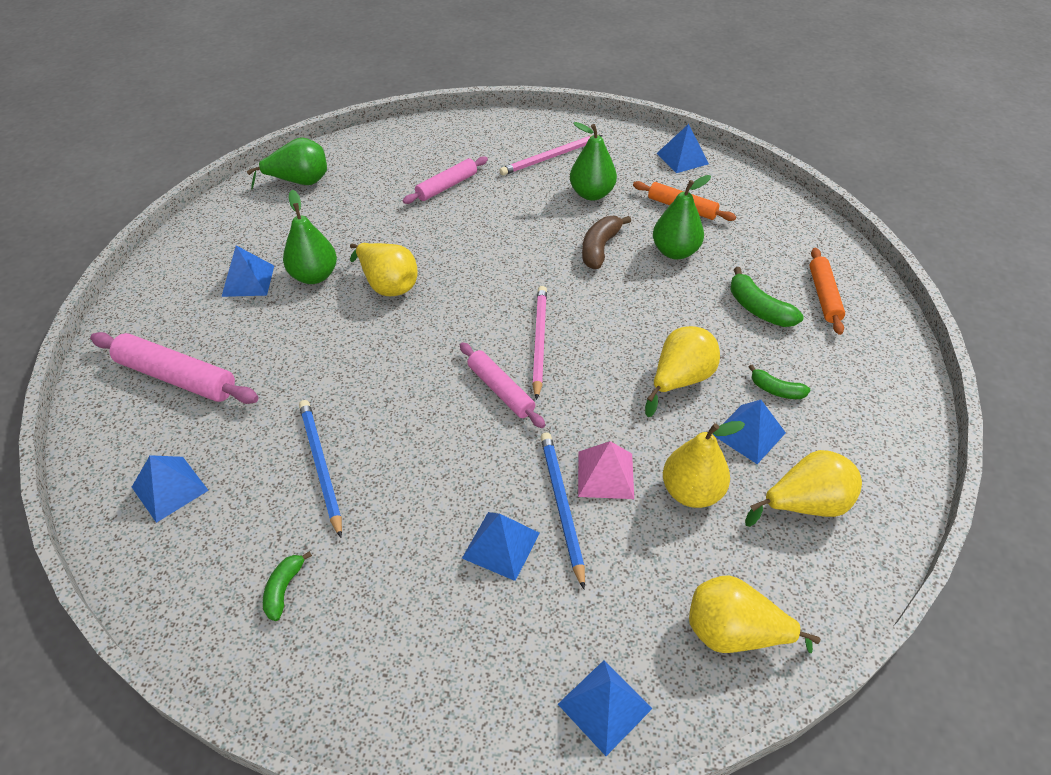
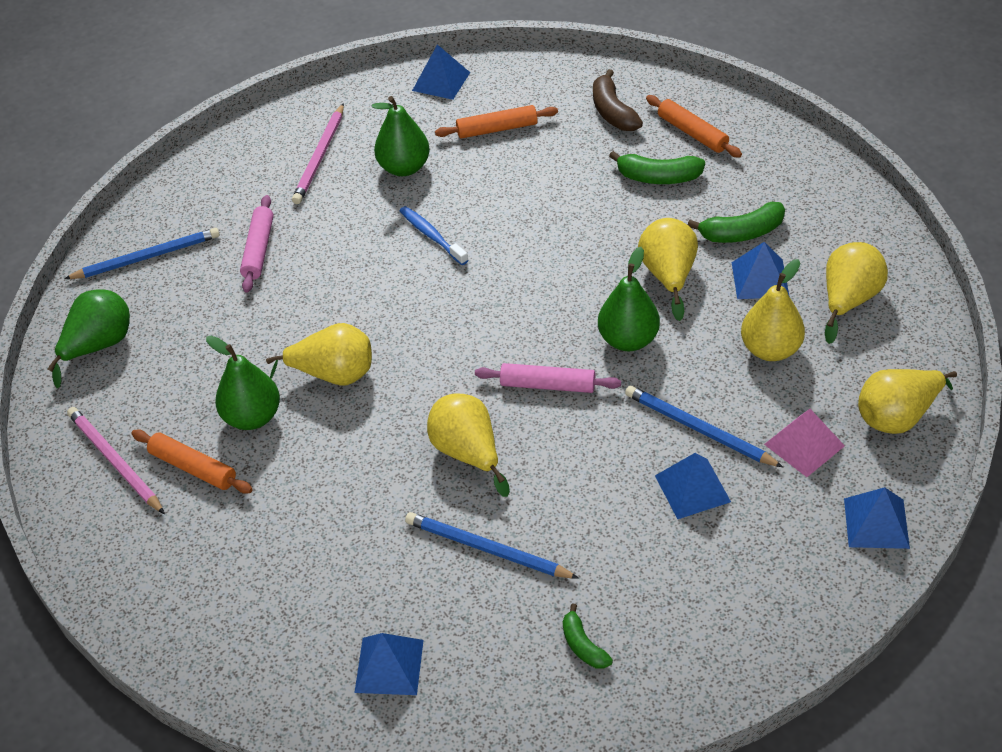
camera: 40 degrees left, 0 degrees up
(177, 377) = (257, 590): pink rolling pin -> none
(248, 280) = (193, 468): blue pyramid -> orange rolling pin
(386, 152) = (147, 257): none -> blue pencil
(394, 393) = (468, 453): none -> yellow pear
(539, 341) = (527, 325): pink pencil -> pink pencil (115, 461)
(554, 244) = (431, 236): none -> blue toothbrush
(600, 248) = (474, 212): brown banana -> brown banana (613, 112)
(605, 474) = (701, 384): pink pyramid -> pink pyramid (804, 445)
(675, 252) = (539, 173): green pear -> green pear (628, 340)
(776, 390) = (741, 233): green banana -> green banana, size x1.58

